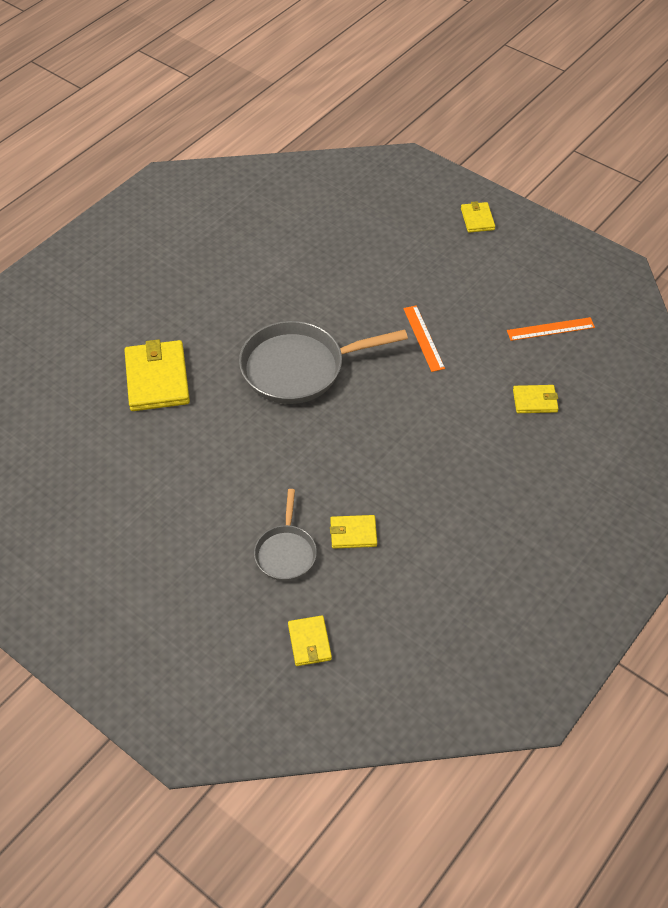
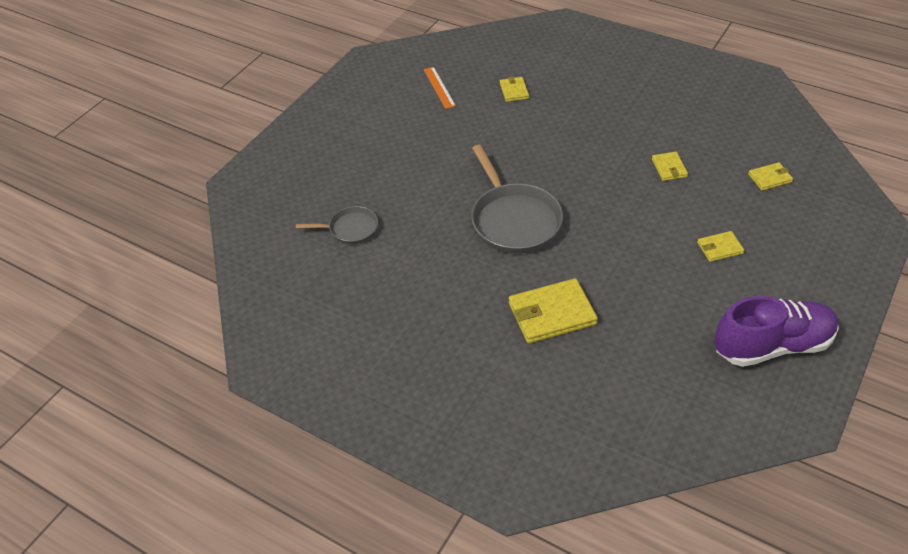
camera: 95 degrees left, 5 degrees down
(49, 557) = (772, 345): none -> purple shoe
(286, 552) = (701, 201): grey pan -> grey pan (350, 229)
(423, 338) = (463, 151): orange ruler -> none
(477, 219) = (315, 133): yellow wallet -> yellow wallet (719, 248)

